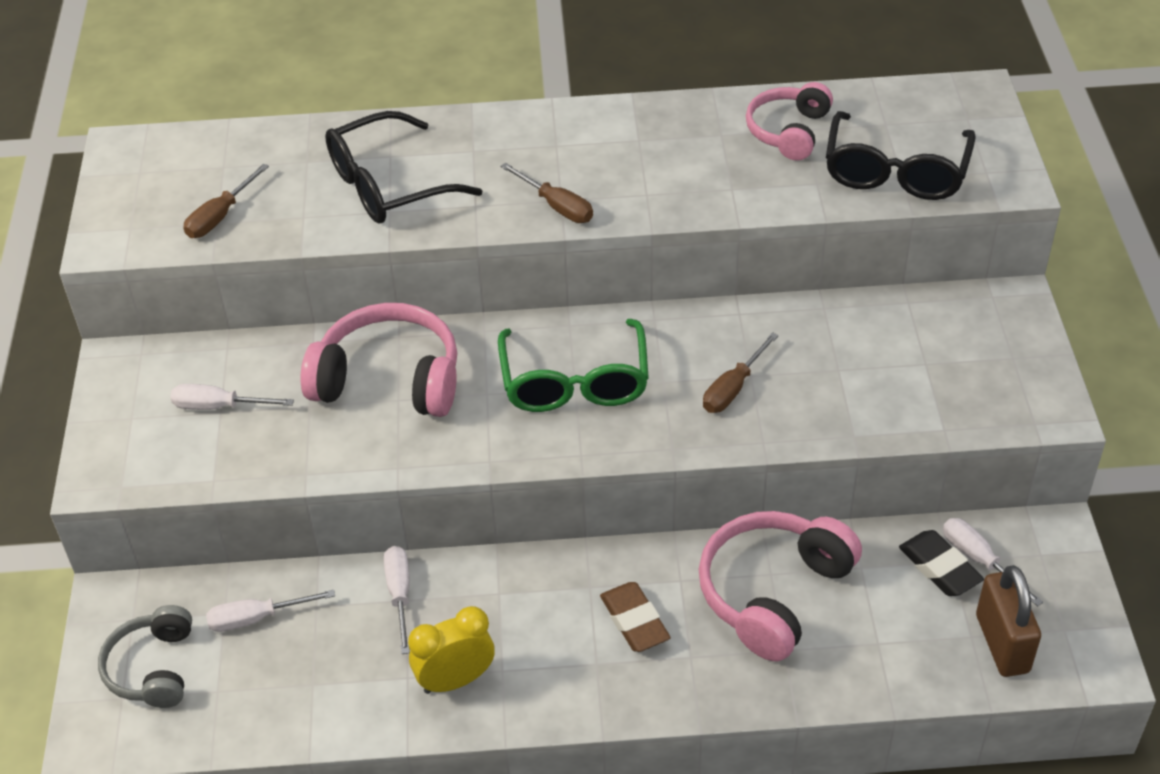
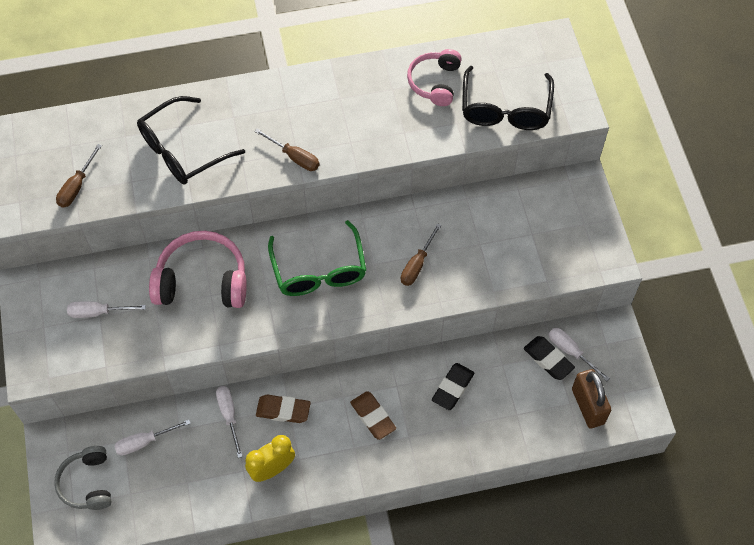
camera: 10 degrees left, 15 degrees up
(488, 597) = (283, 410): none -> brown eraser
(773, 593) = (452, 388): pink headphones -> black eraser

